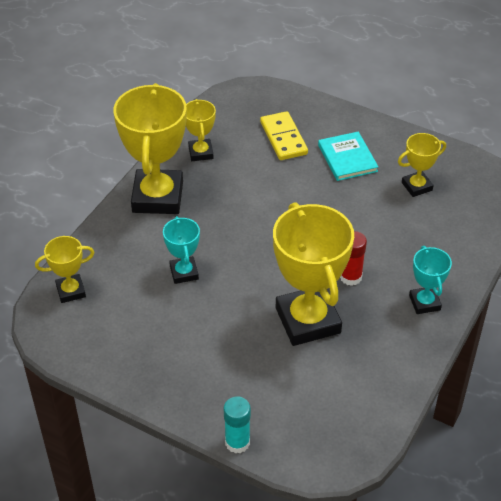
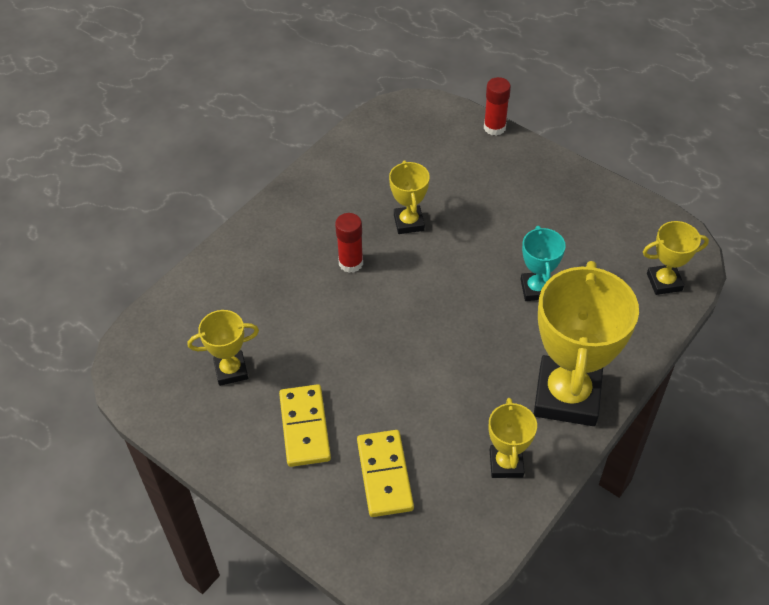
camera: 170 degrees left, 5 degrees up
(237, 442) = (494, 127): turquoise glue stick -> red glue stick
(308, 320) = (409, 222): yellow trophy -> yellow trophy, size x0.50
(347, 158) = (305, 427): turquoise book -> yellow domino
(424, 303) = (282, 227): turquoise trophy -> none

